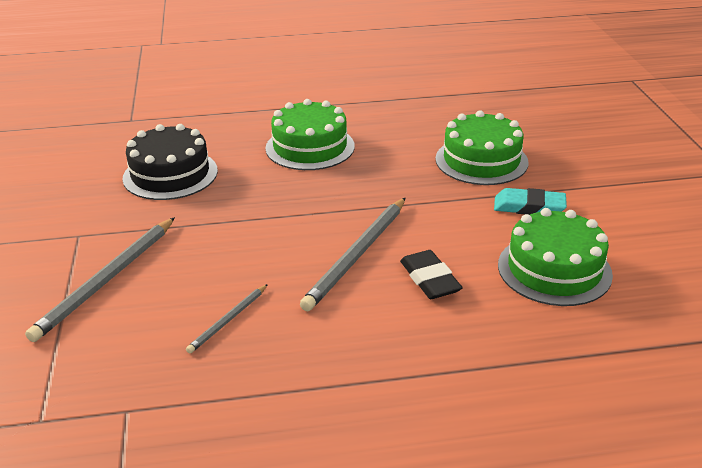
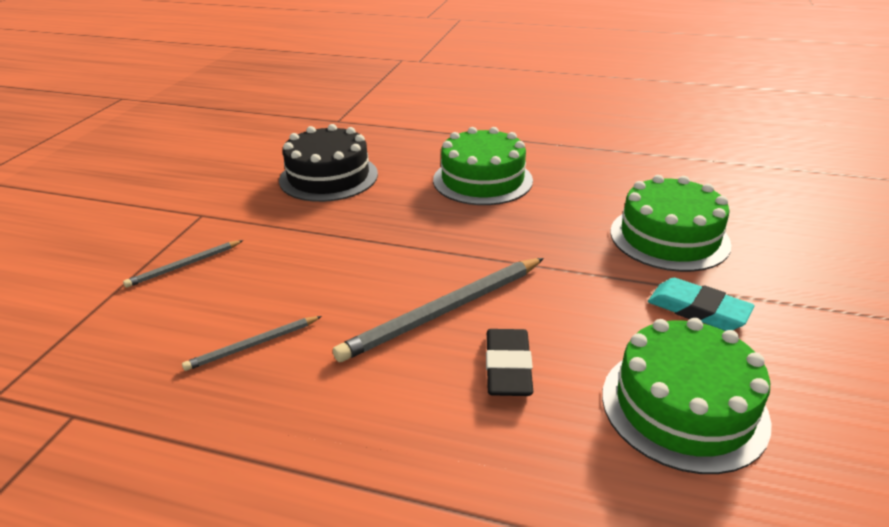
camera: 25 degrees right, 0 degrees up
(107, 280) = (184, 265): grey pencil -> grey pencil, size x0.52

